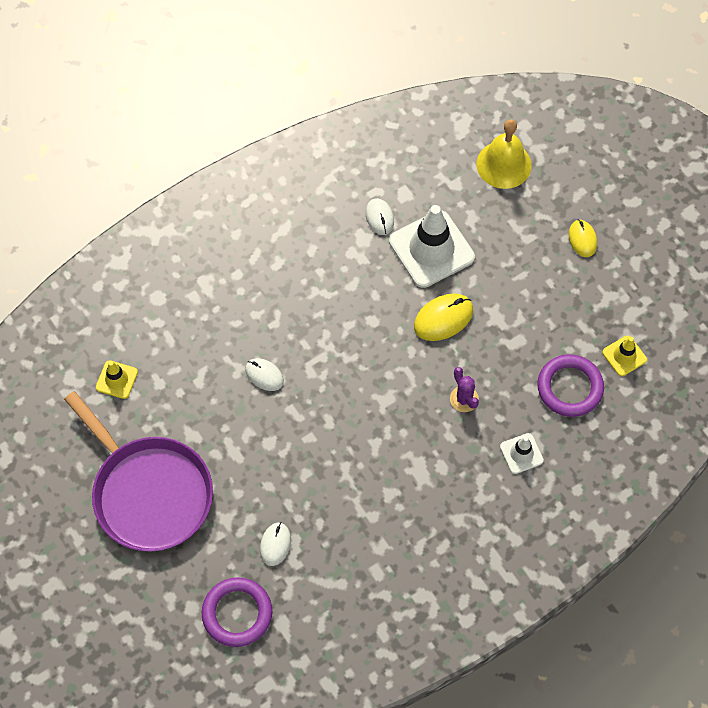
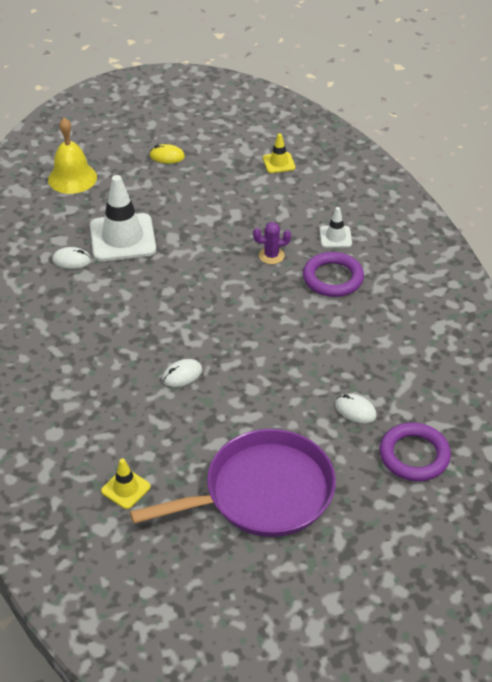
camera: 70 degrees left, 20 degrees down
(443, 318) = (191, 248): yellow mouse -> none
(569, 388) = (291, 197): purple ring -> purple ring (333, 278)

